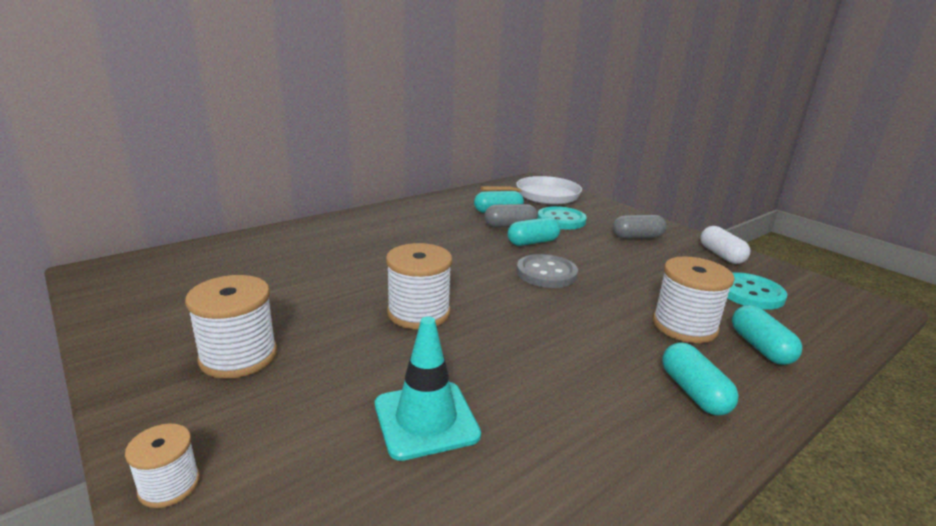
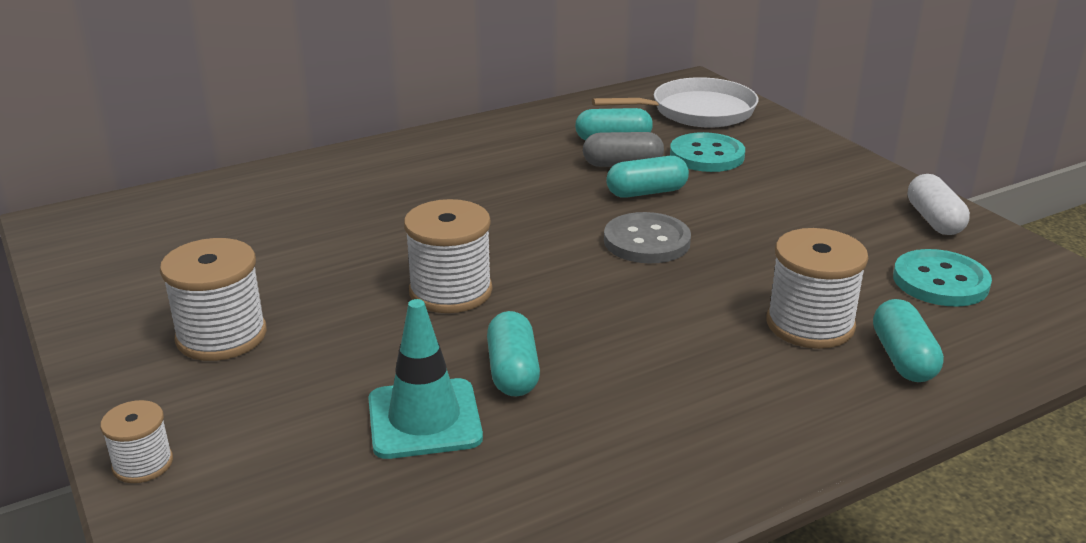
camera: 10 degrees right, 5 degrees up
(637, 237) = (814, 187): grey capsule -> none
(693, 392) = (772, 409): turquoise capsule -> turquoise capsule (513, 371)

